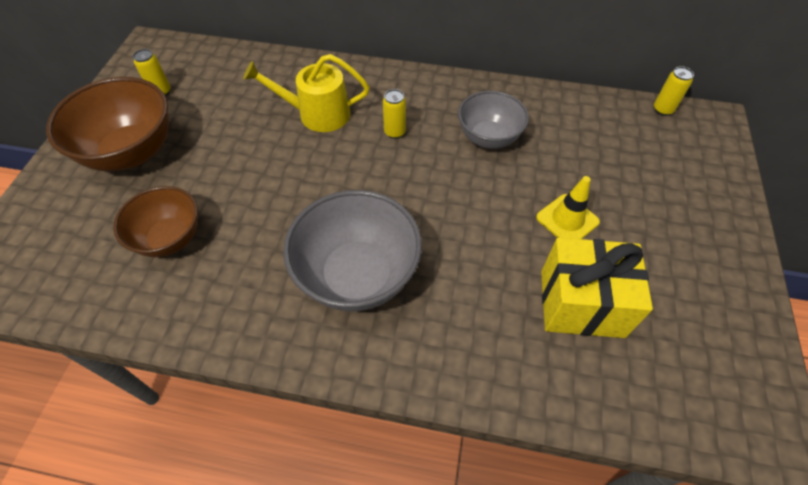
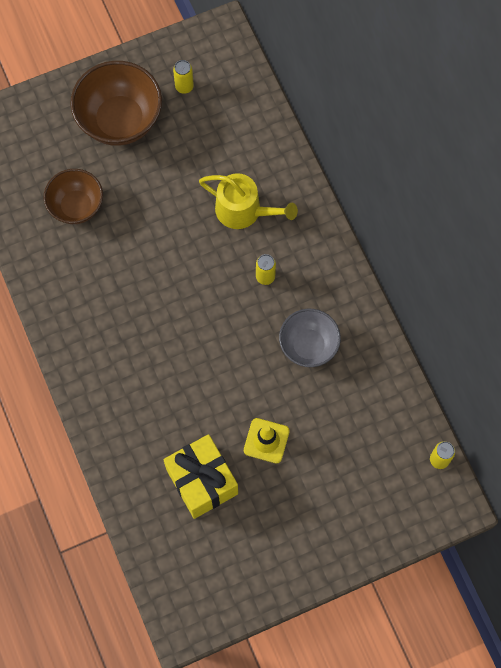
camera: 55 degrees right, 15 degrees up
(317, 114) = (243, 210): yellow watering can -> yellow watering can turned 150 degrees clockwise
(357, 275) = (129, 336): grey bowl -> none

